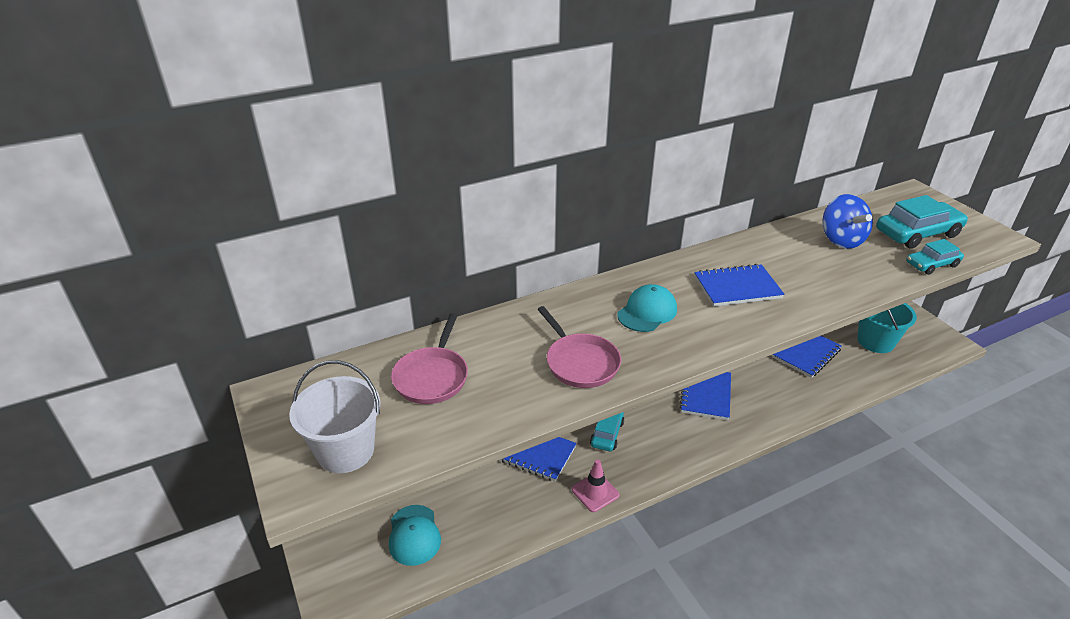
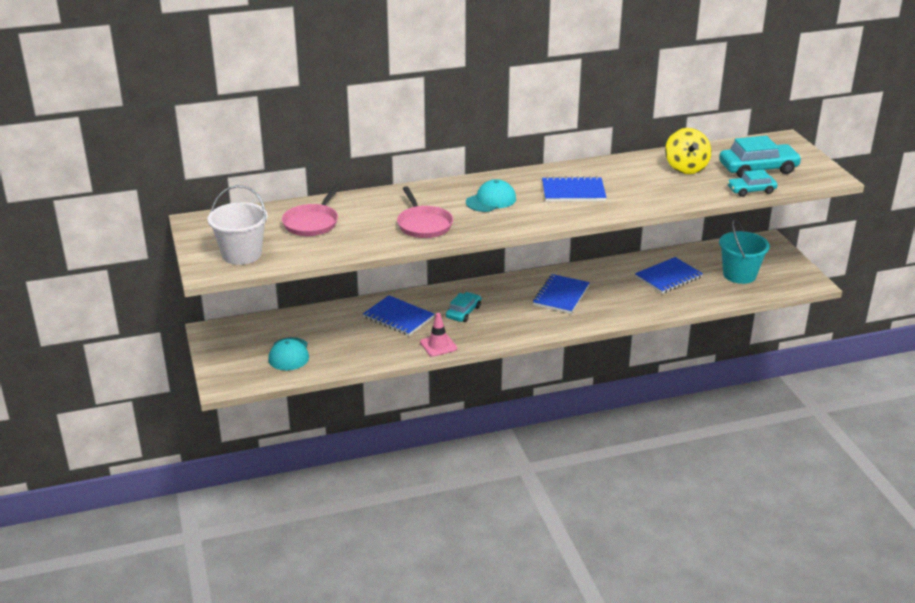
camera: 10 degrees right, 5 degrees down
(841, 240) = (686, 168): blue spinning top -> yellow spinning top

